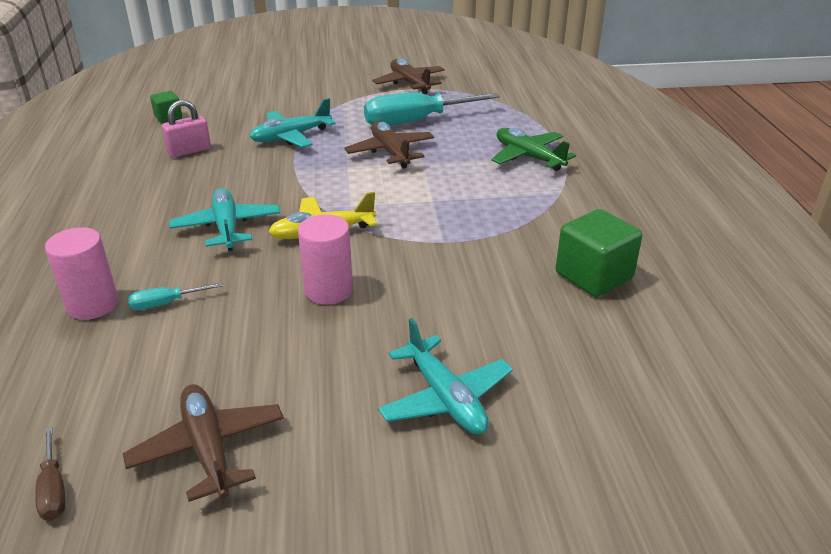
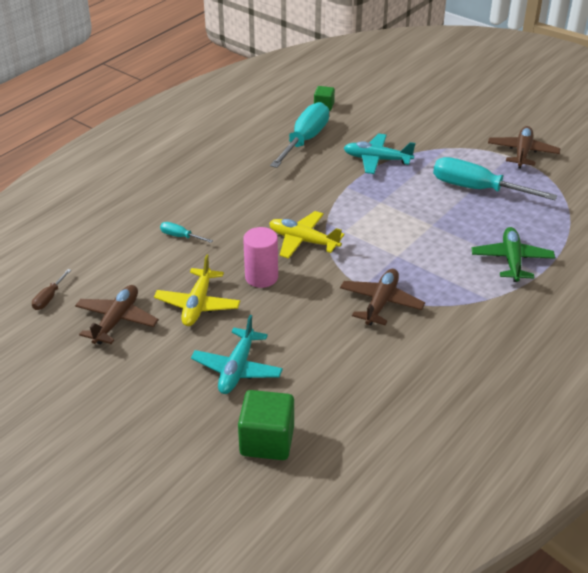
camera: 45 degrees right, 5 degrees up
(93, 304) = (150, 217): pink cylinder -> none
(189, 151) = (305, 140): pink padlock -> turquoise screwdriver
(227, 227) = (260, 207): turquoise plane -> none
(295, 361) = (198, 304): none -> yellow plane
(390, 152) = (422, 205): brown plane -> brown plane (381, 303)
(593, 276) = (415, 362): green cube -> green cube (267, 441)

